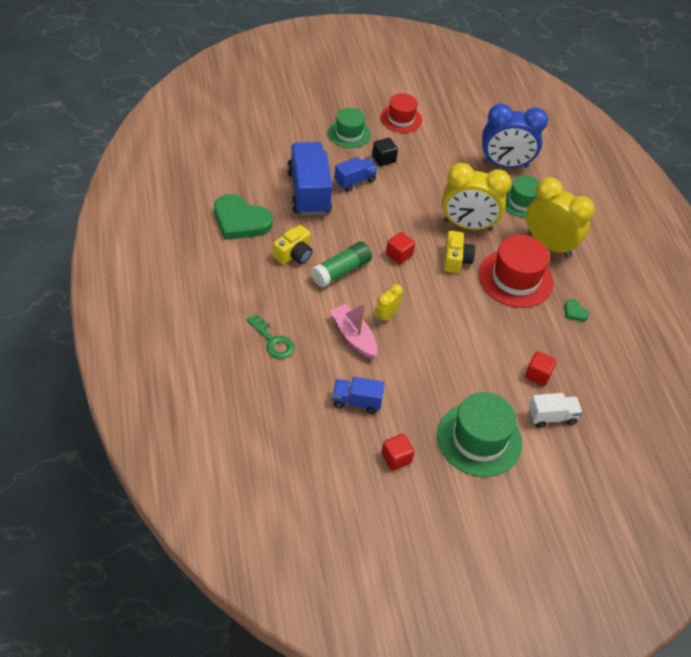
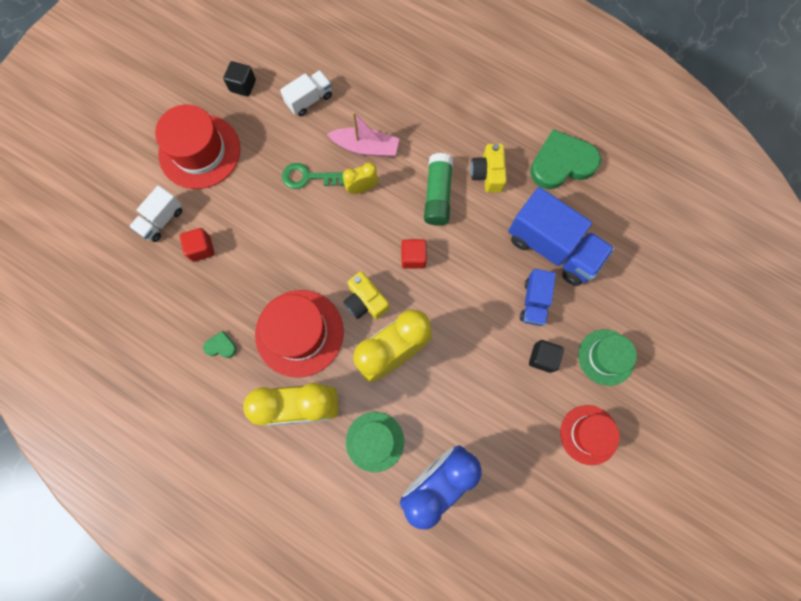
camera: 140 degrees right, 25 degrees up
(273, 341) = (414, 90): green key -> green key (307, 177)
(356, 402) = (309, 100): blue truck -> white truck
(386, 316) = (362, 188): yellow clock -> yellow clock turned 105 degrees counterclockwise
(396, 458) = (243, 86): red cube -> black cube
(479, 439) = (199, 151): green hat -> red hat

